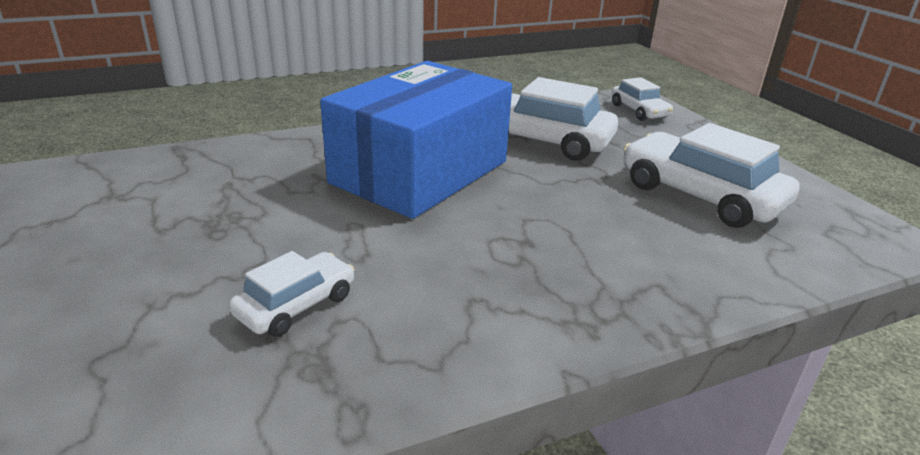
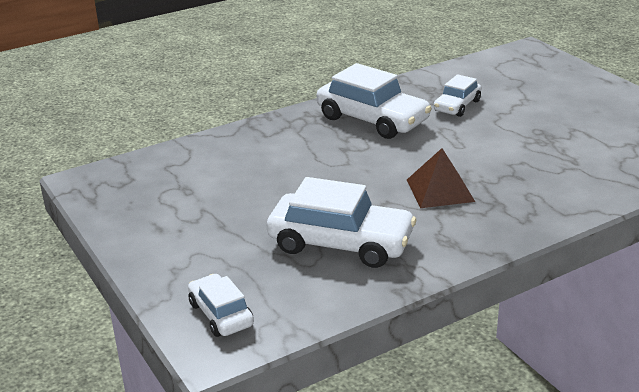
camera: 175 degrees right, 0 degrees up
(420, 172) = (440, 190): blue box -> brown pyramid
(700, 196) = (209, 198): white car -> white car (372, 119)

